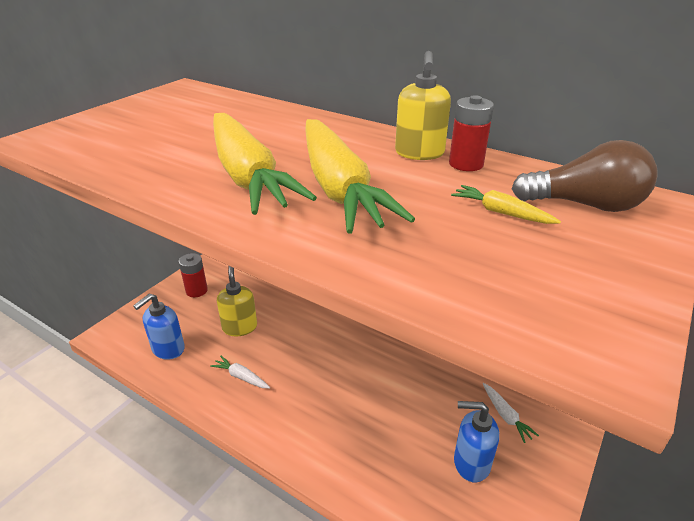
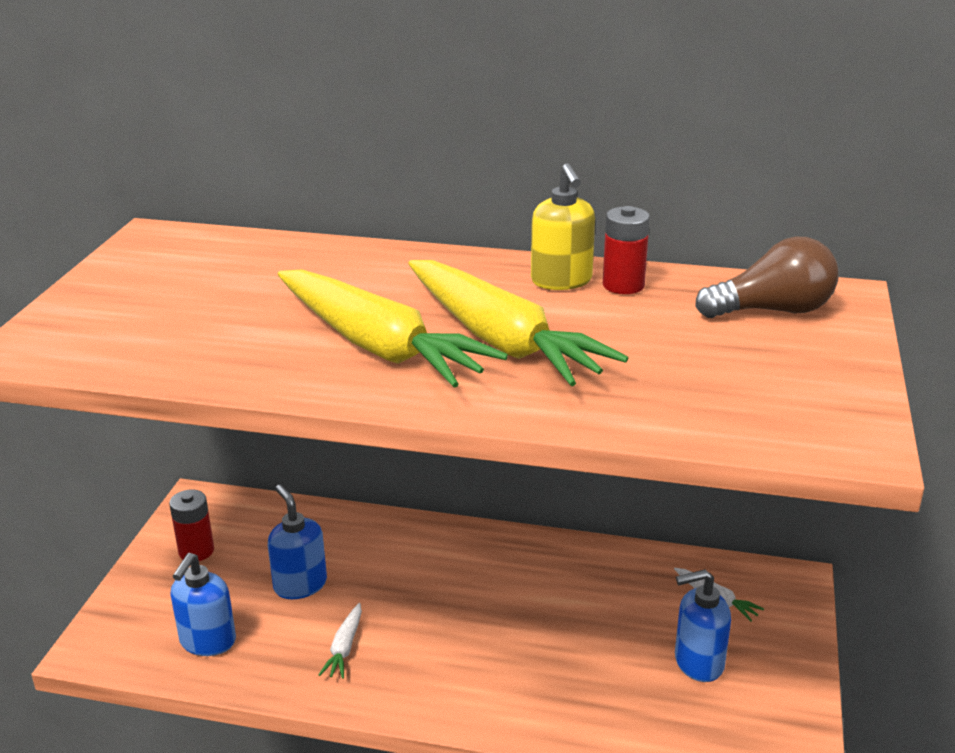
camera: 20 degrees left, 5 degrees down
(240, 327) = (300, 585): yellow soap dispenser -> blue soap dispenser
(241, 377) = (344, 648): white carrot -> white carrot turned 90 degrees counterclockwise
(501, 212) = (695, 335): yellow carrot -> none

